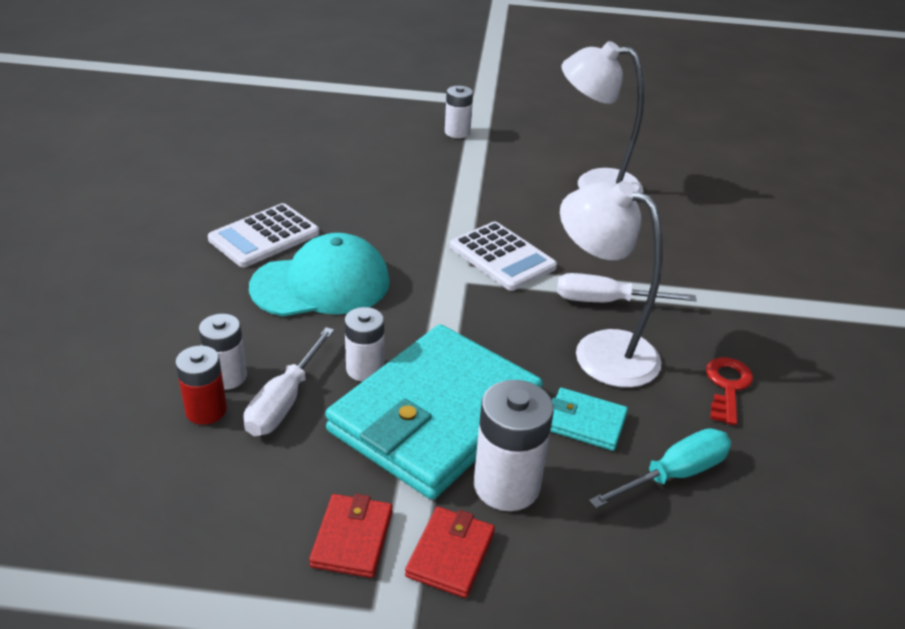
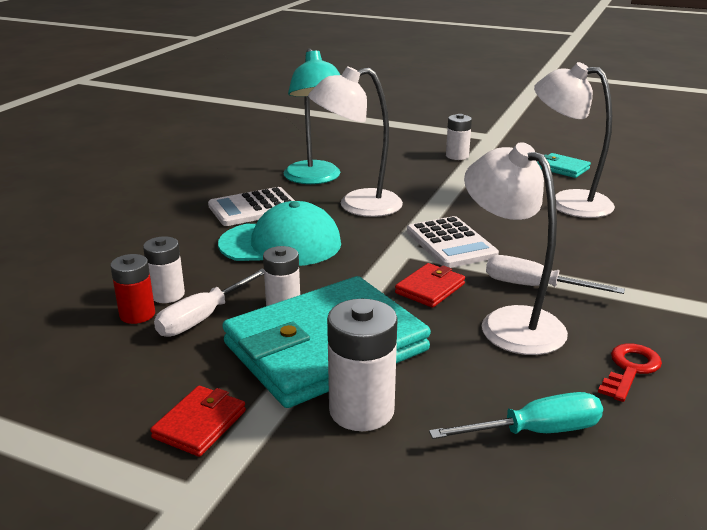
camera: 20 degrees right, 10 degrees down
(314, 183) = (315, 178): none -> turquoise lamp
(380, 217) = (357, 205): none -> white lamp
(450, 554) = (279, 453): red wallet -> red wallet (430, 288)
(585, 422) = (465, 375): turquoise wallet -> turquoise wallet (562, 168)

